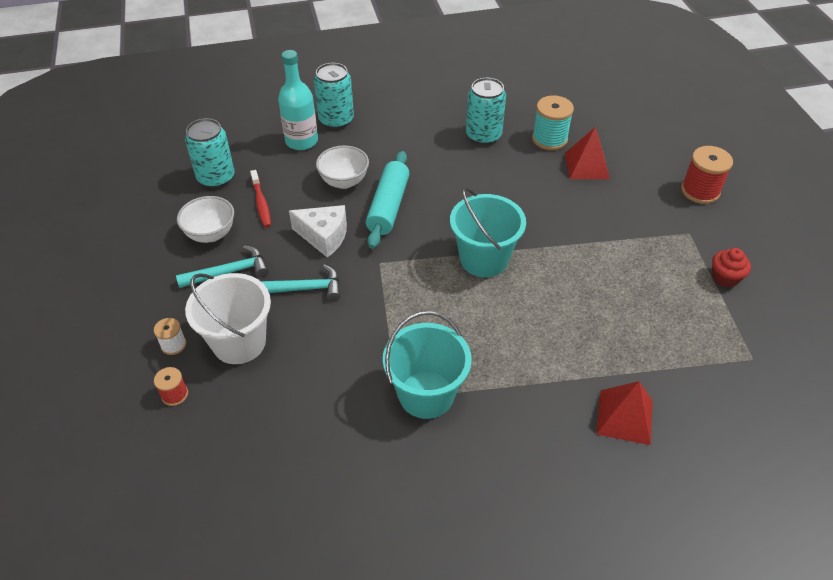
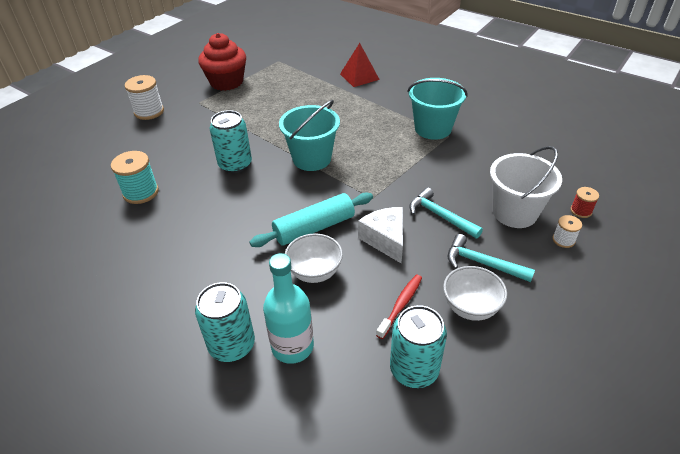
camera: 130 degrees left, 5 degrees down
(483, 135) = (167, 229): turquoise can -> turquoise can (235, 164)
(586, 166) = (162, 162): red pyramid -> none
(700, 191) = (149, 112): red spool -> white spool
(725, 278) = (226, 82): red cupcake -> red cupcake, size x1.94

